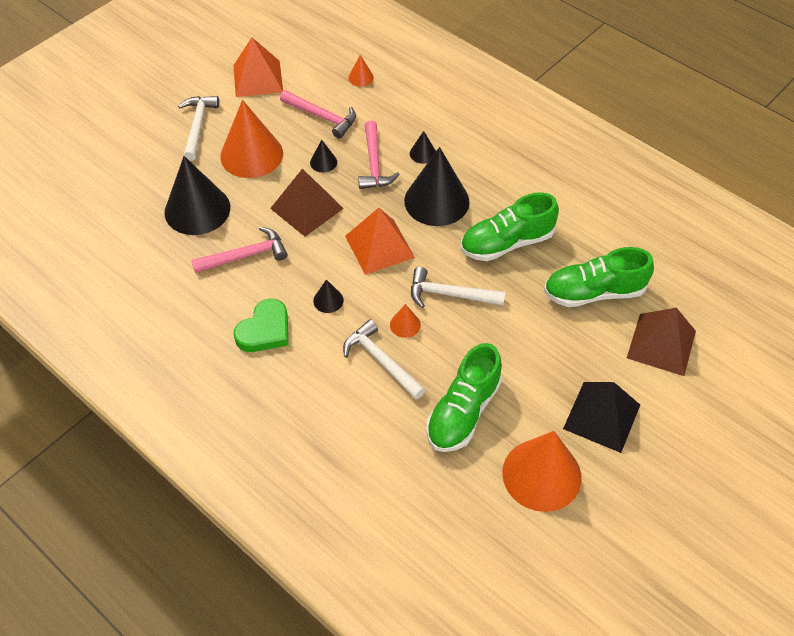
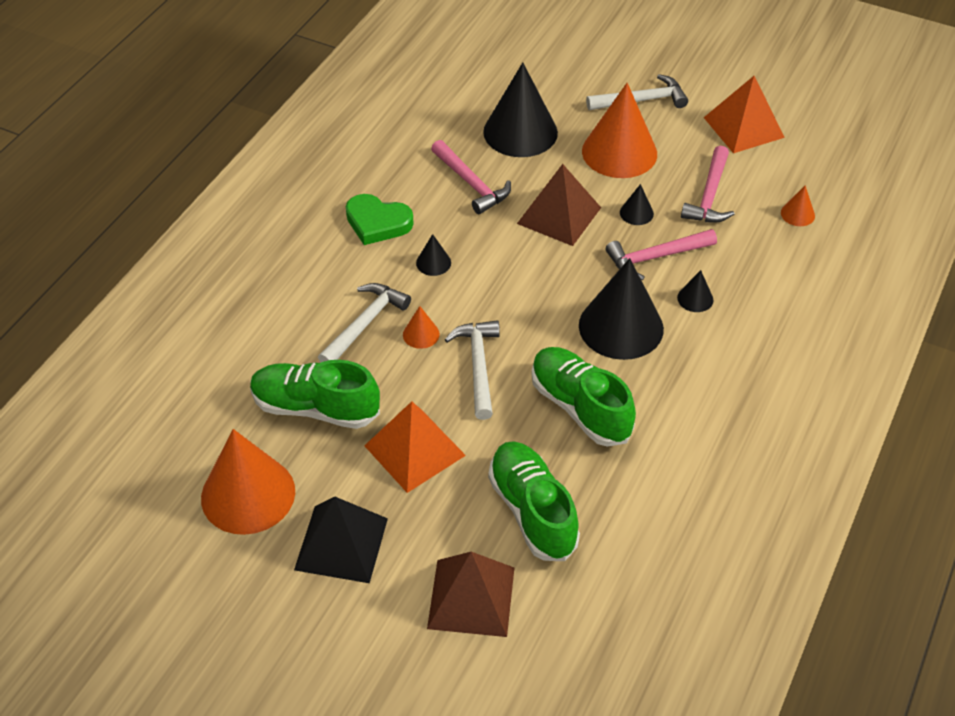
camera: 75 degrees right, 5 degrees down
(379, 246) = (527, 289): orange pyramid -> orange pyramid (414, 450)

